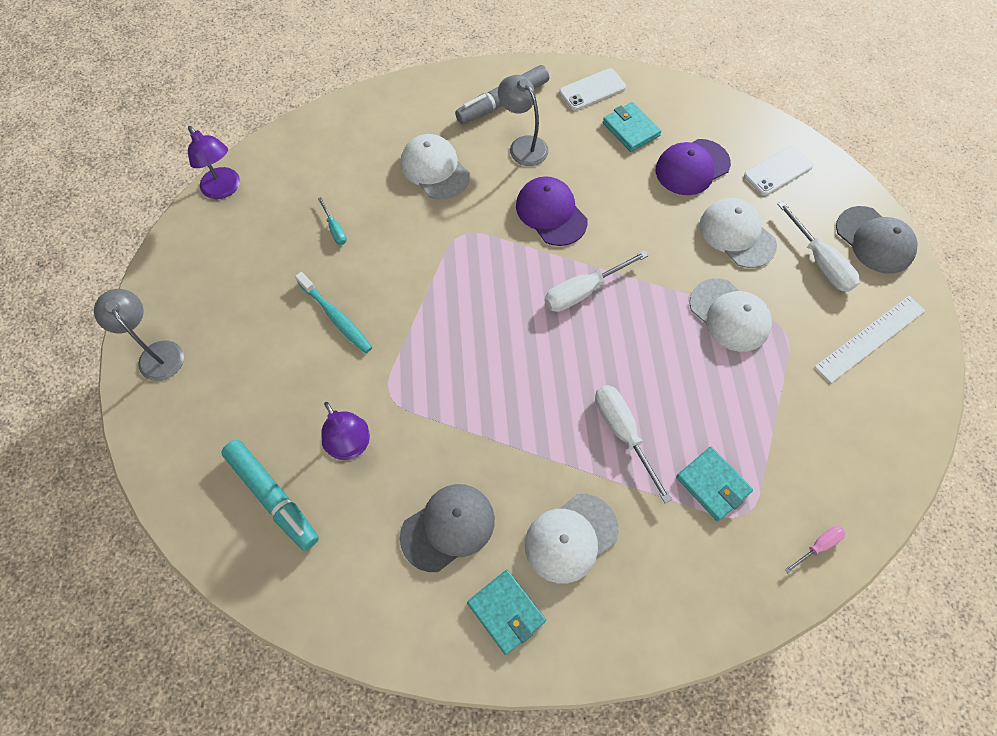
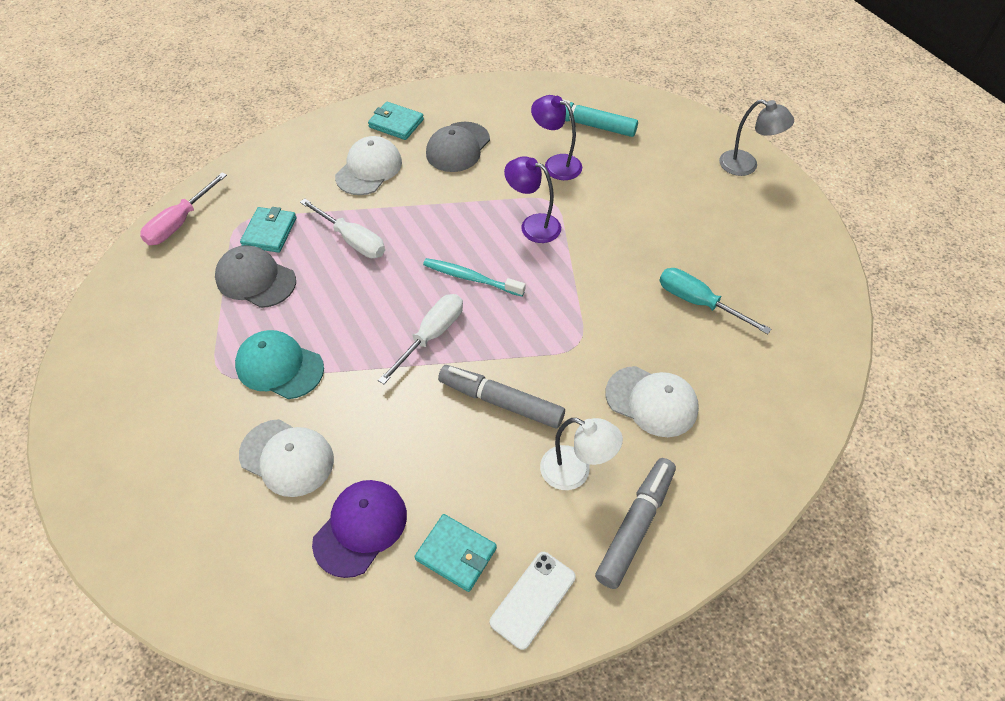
camera: 155 degrees right, 10 degrees down
(224, 189) = (831, 298): purple lamp -> purple lamp (532, 225)
(335, 229) = (698, 302): turquoise screwdriver -> turquoise screwdriver, size x1.84
(336, 317) = (635, 235): turquoise toothbrush -> turquoise toothbrush (471, 278)
(523, 145) = (575, 472): grey lamp -> white lamp
(551, 213) = (501, 401): purple cap -> grey marker
(712, 484) = (269, 232): turquoise wallet -> turquoise wallet turned 75 degrees clockwise
(729, 315) = (279, 366): white cap -> turquoise cap
(778, 171) = (248, 569): white phone -> none
(818, 546) = (180, 223): pink screwdriver -> pink screwdriver, size x1.84
(820, 261) = (186, 462): white screwdriver -> none
(870, 338) = (129, 397): white ruler -> none
(874, 240) = (119, 516): grey cap -> grey cap (255, 279)

